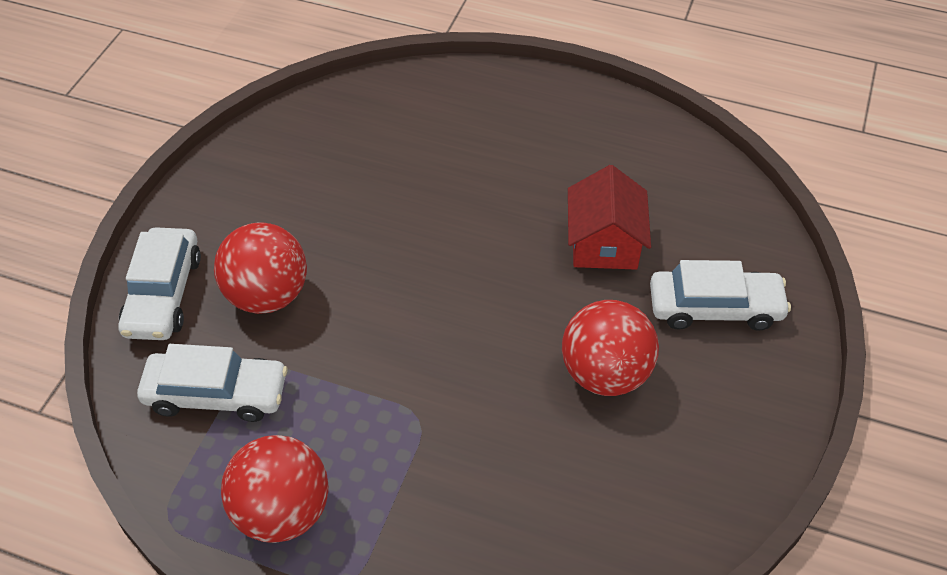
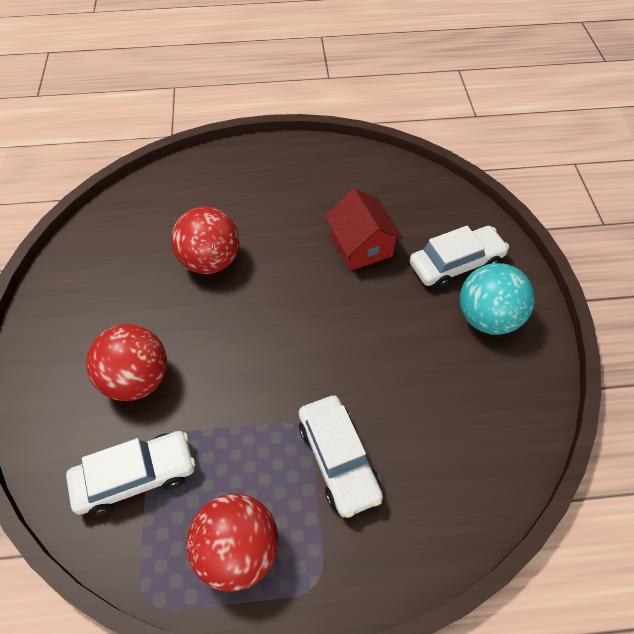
camera: 25 degrees left, 5 degrees up
(163, 294) = (50, 412): white car -> white car (338, 459)
(605, 373) = (412, 338): red ball -> red ball (210, 261)
(716, 387) = (487, 318): none -> turquoise ball

